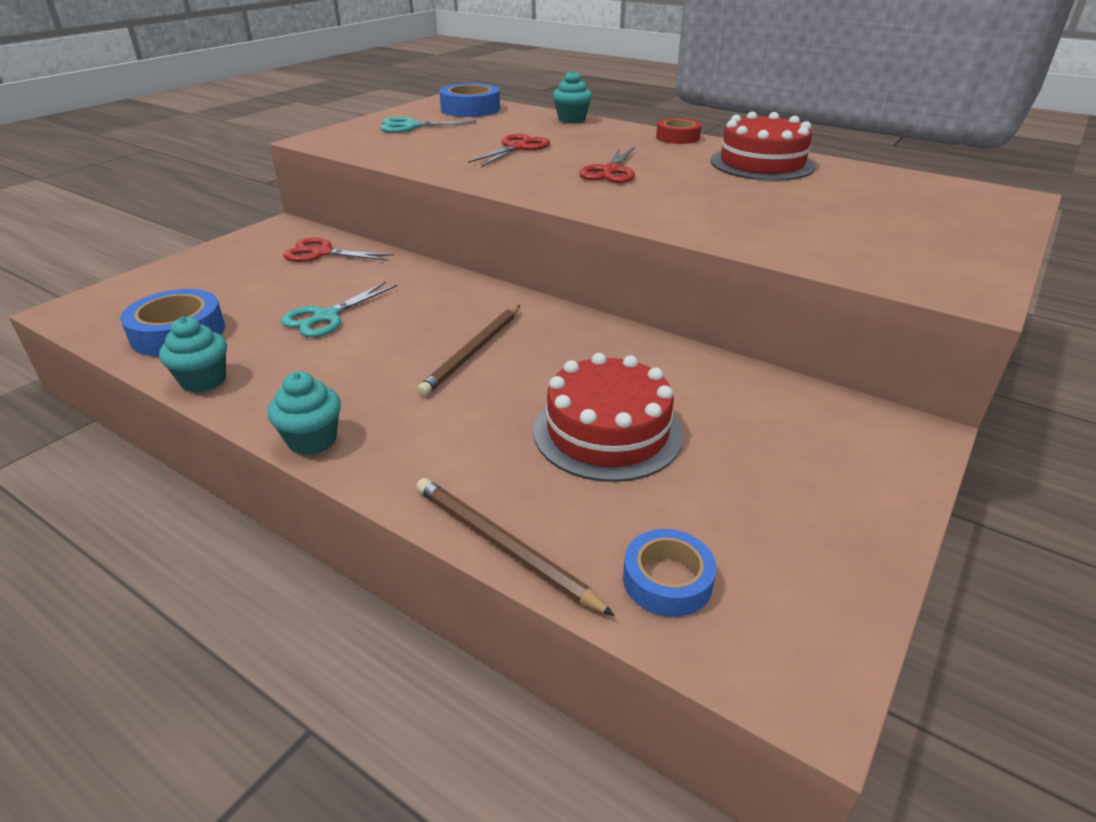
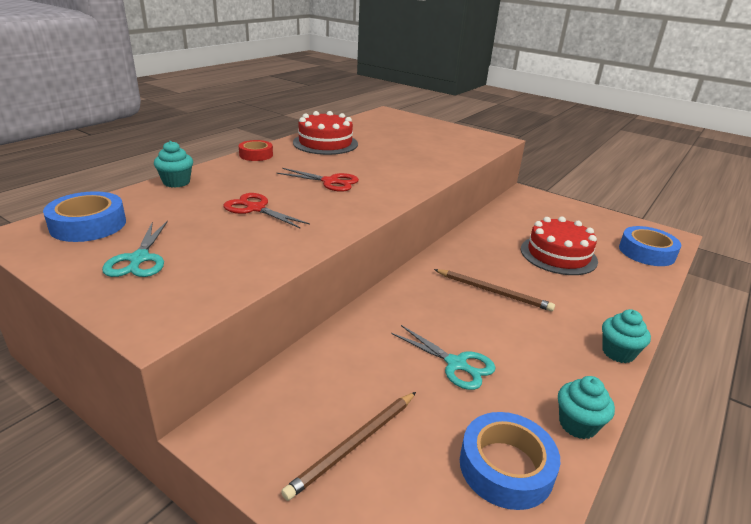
camera: 90 degrees left, 5 degrees down
(321, 253) = (315, 383): red scissors -> none
(503, 546) = (656, 287): brown pencil -> brown pencil (354, 445)
(667, 580) = (646, 252): blue tape -> blue tape, size x1.53

